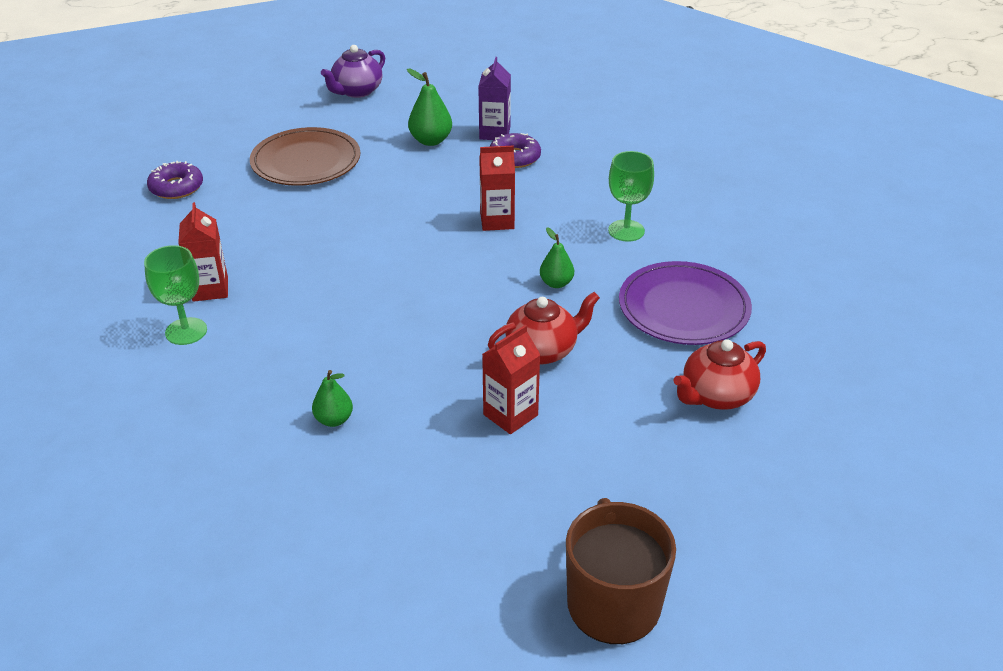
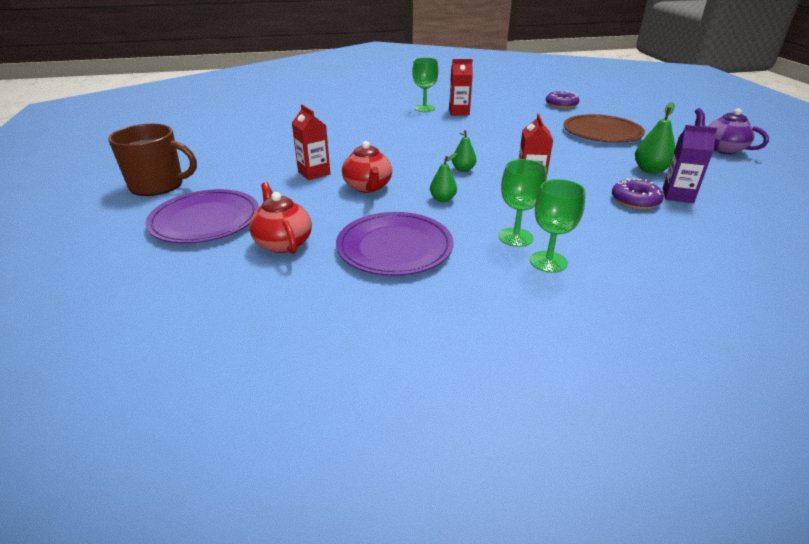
camera: 100 degrees right, 5 degrees down
(334, 420) = (339, 134): green pear -> green pear (463, 169)
(663, 213) = (548, 262): none -> green goblet
(697, 490) = (205, 220): none -> purple plate

